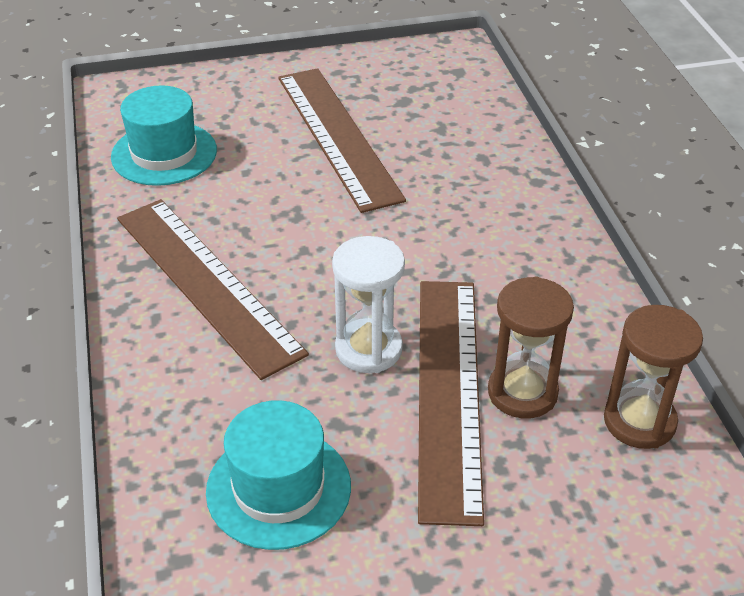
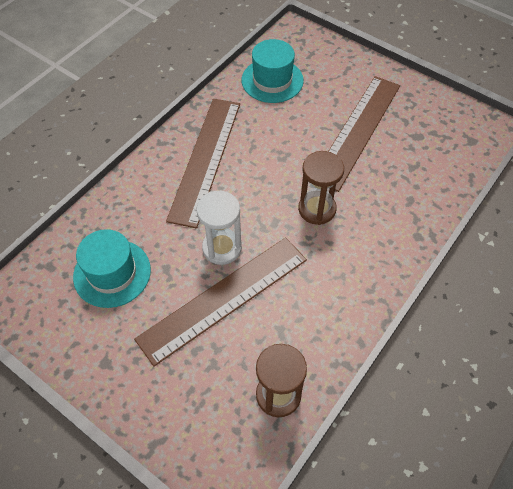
camera: 50 degrees right, 15 degrees up
(522, 392) = (251, 330): brown hourglass -> brown hourglass (317, 209)

